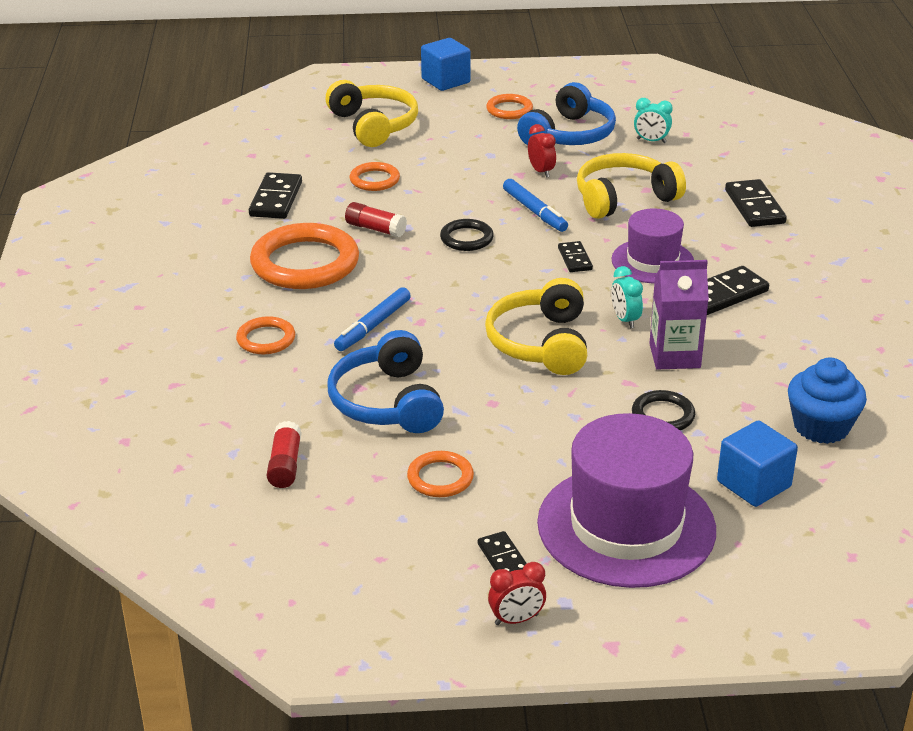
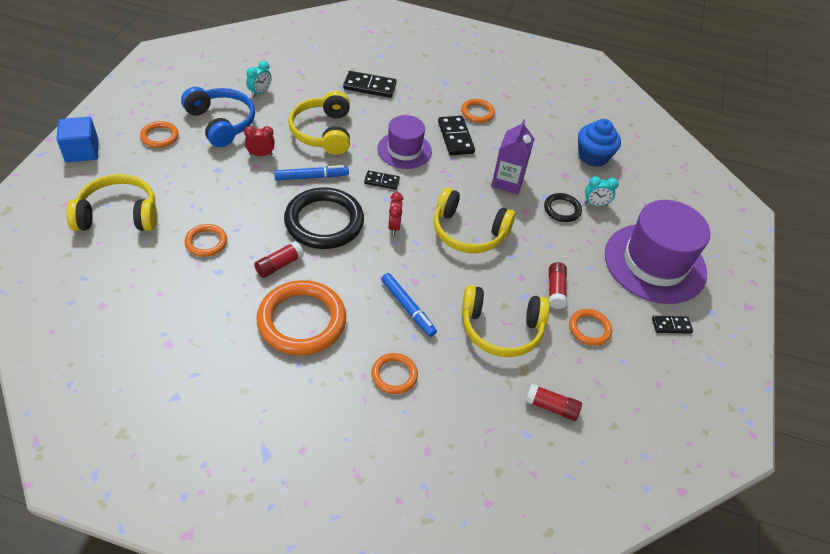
camera: 75 degrees left, 15 degrees up
(276, 199) = (191, 310): black domino -> none
(387, 402) = (501, 329): blue headphones -> yellow headphones
(466, 238) = (324, 222): black ring -> black ring, size x1.98
(490, 436) = (555, 290): none -> red glue stick
(516, 619) = (722, 338): red clock -> red clock (394, 226)
(625, 320) = (461, 186): turquoise clock -> turquoise clock (595, 204)
(753, 484) = (633, 201): blue cube -> none
(801, 301) = (477, 113): none -> orange ring

